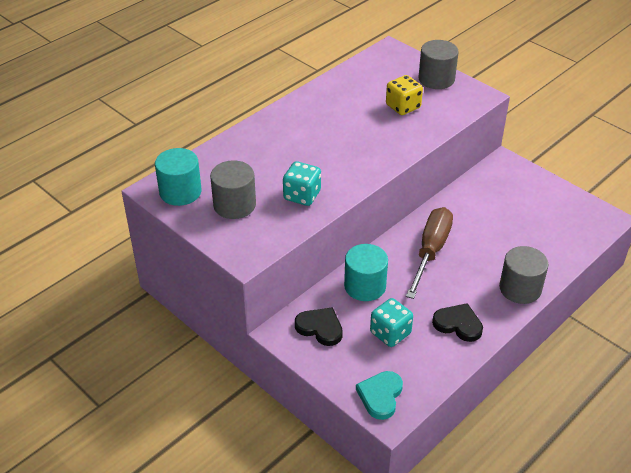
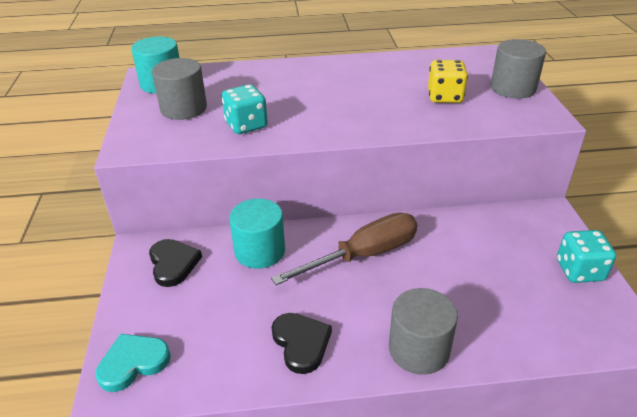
camera: 40 degrees right, 5 degrees down
(390, 333) = (224, 308): turquoise dice -> turquoise dice (579, 271)

